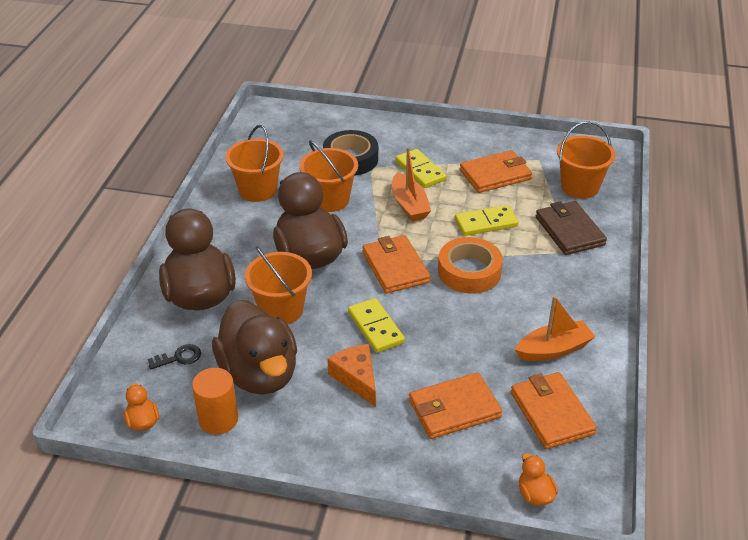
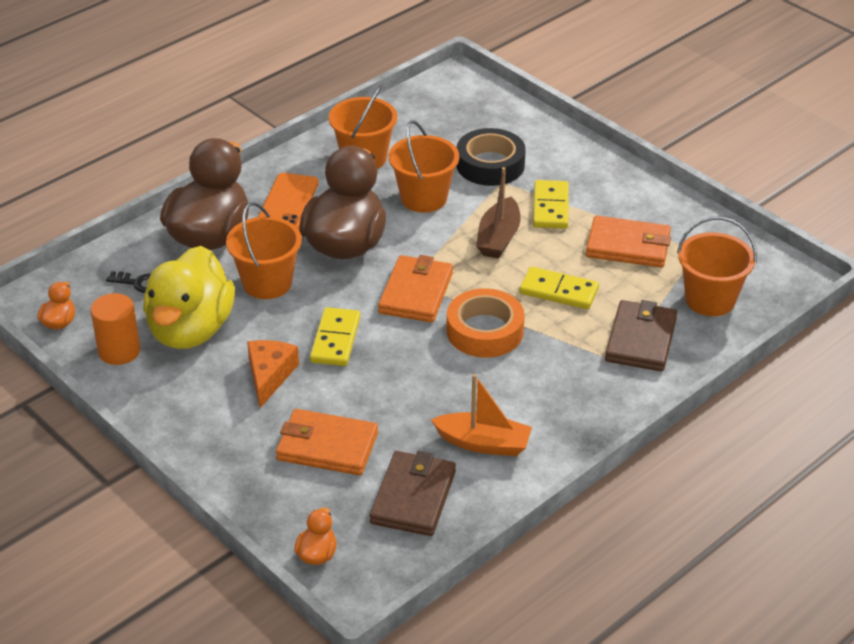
camera: 35 degrees right, 0 degrees up
(234, 244) = (287, 202): none -> orange phone
(259, 374) = (191, 330): brown duck -> yellow duck
(409, 205) = (498, 238): orange boat -> brown boat
(551, 413) = (413, 497): orange wallet -> brown wallet

